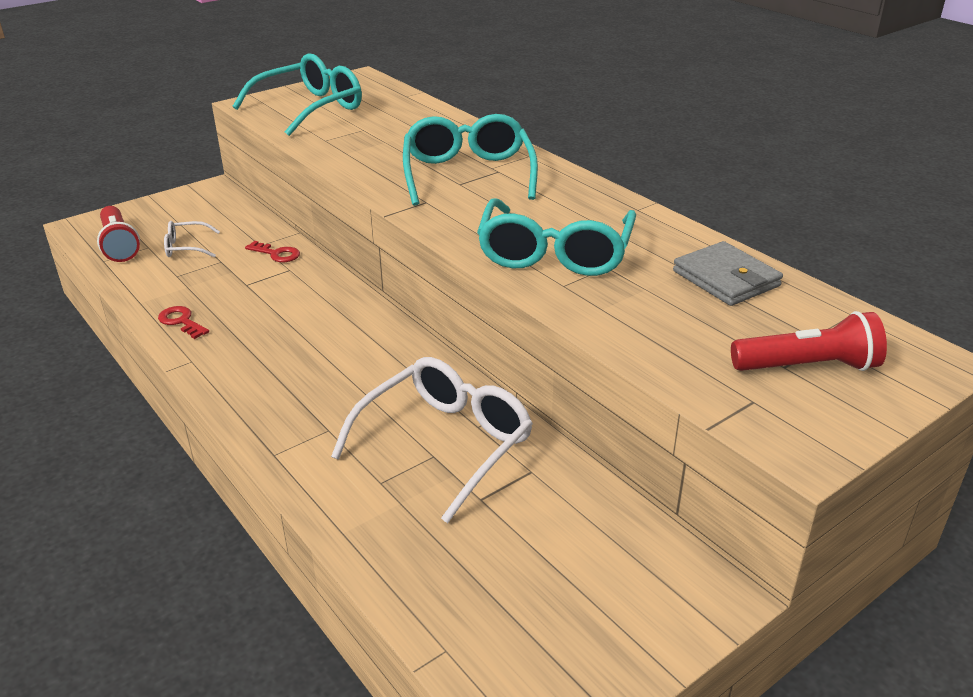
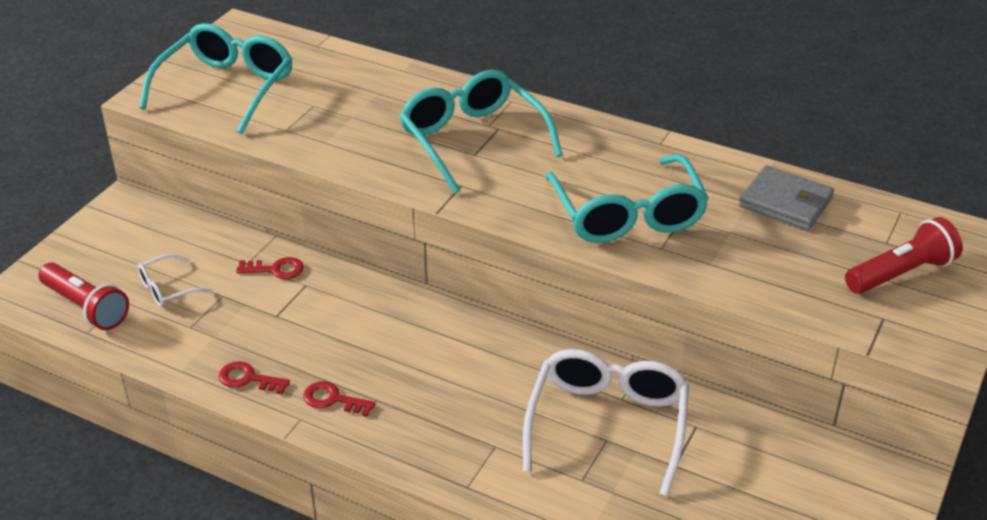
camera: 25 degrees left, 5 degrees up
(230, 354) = (333, 399): none -> red key

